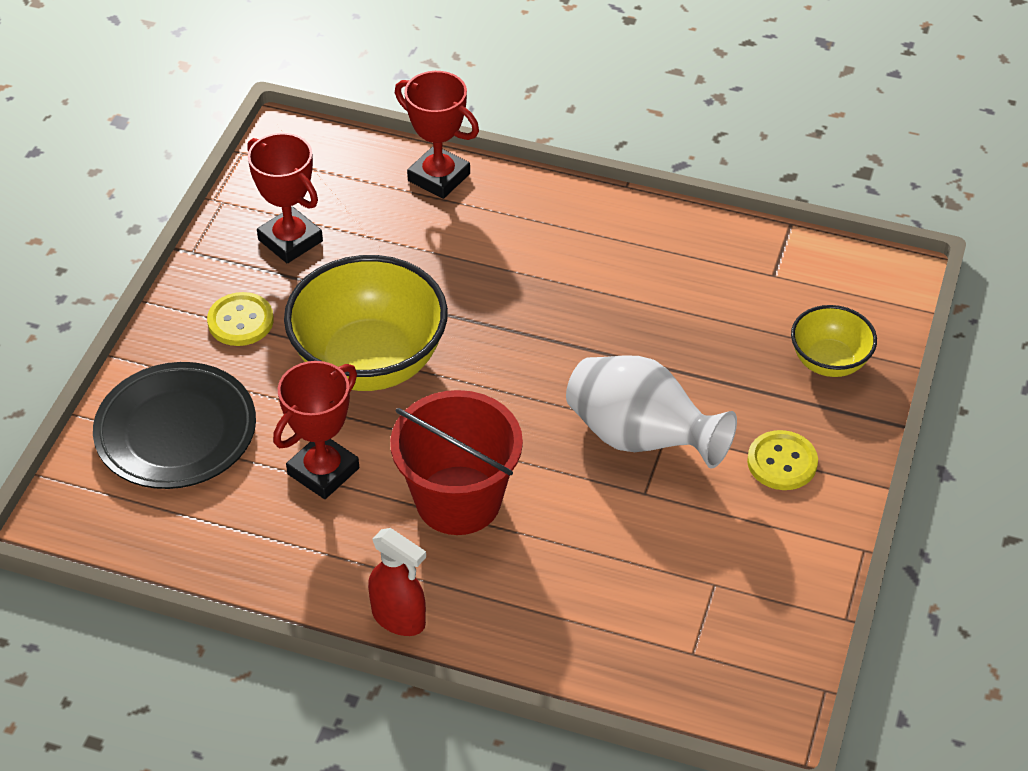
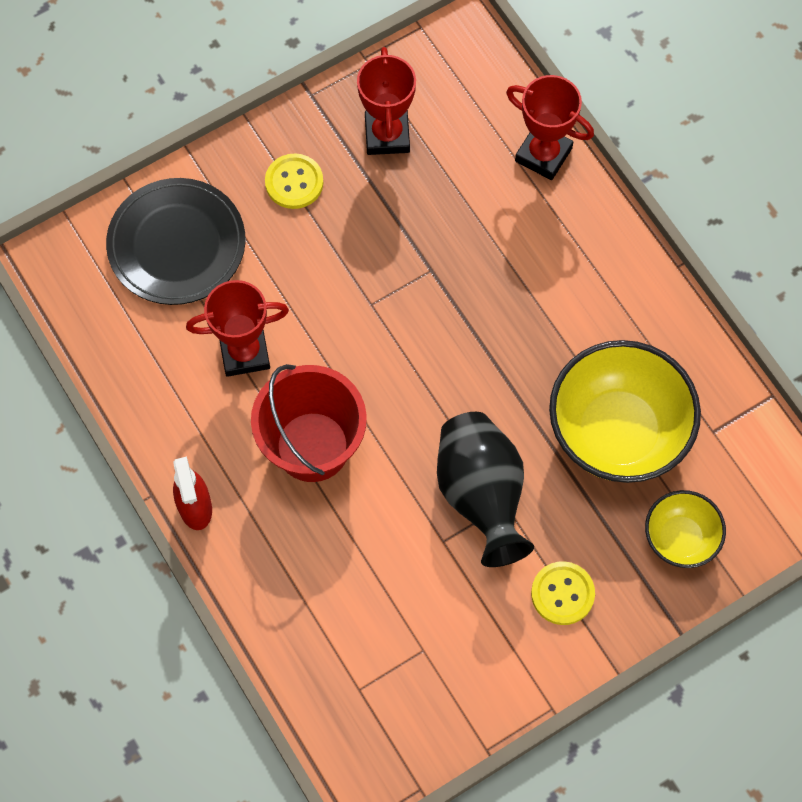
camera: 40 degrees right, 20 degrees up
(370, 362) = (352, 285): yellow bowl -> yellow bowl (617, 432)
(439, 177) = (543, 155): red trophy -> red trophy turned 45 degrees counterclockwise
(641, 438) = (481, 495): white vase -> black vase

